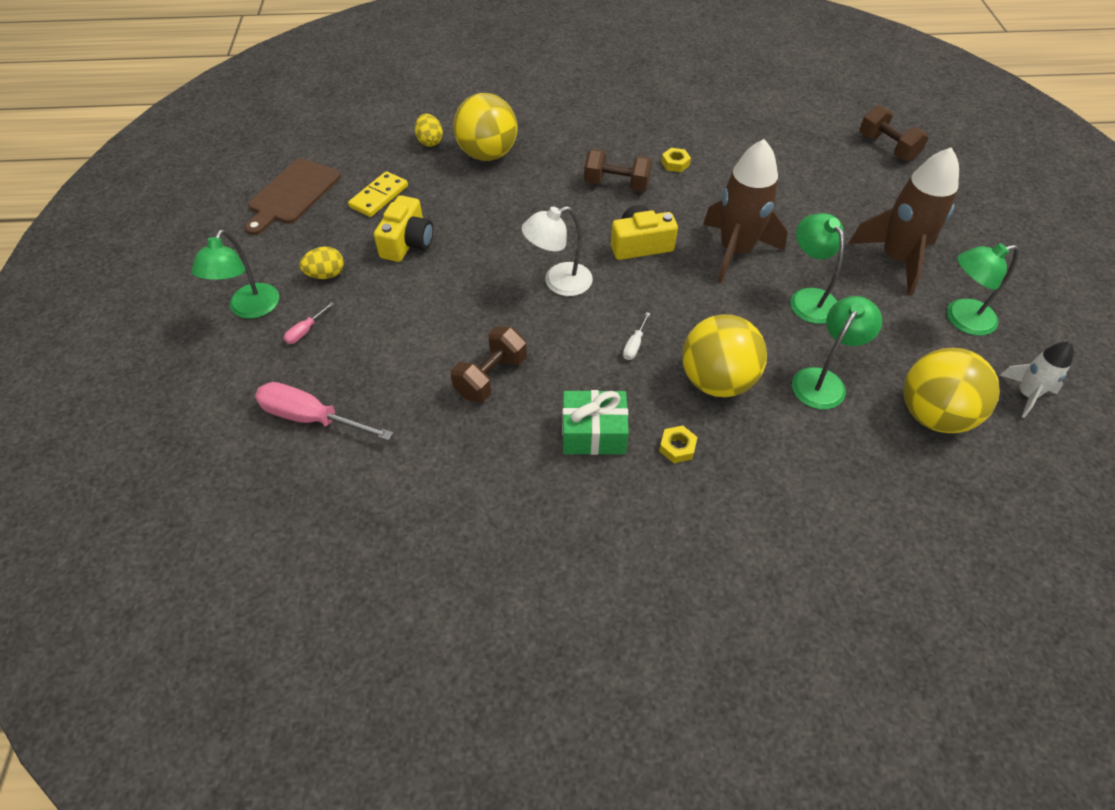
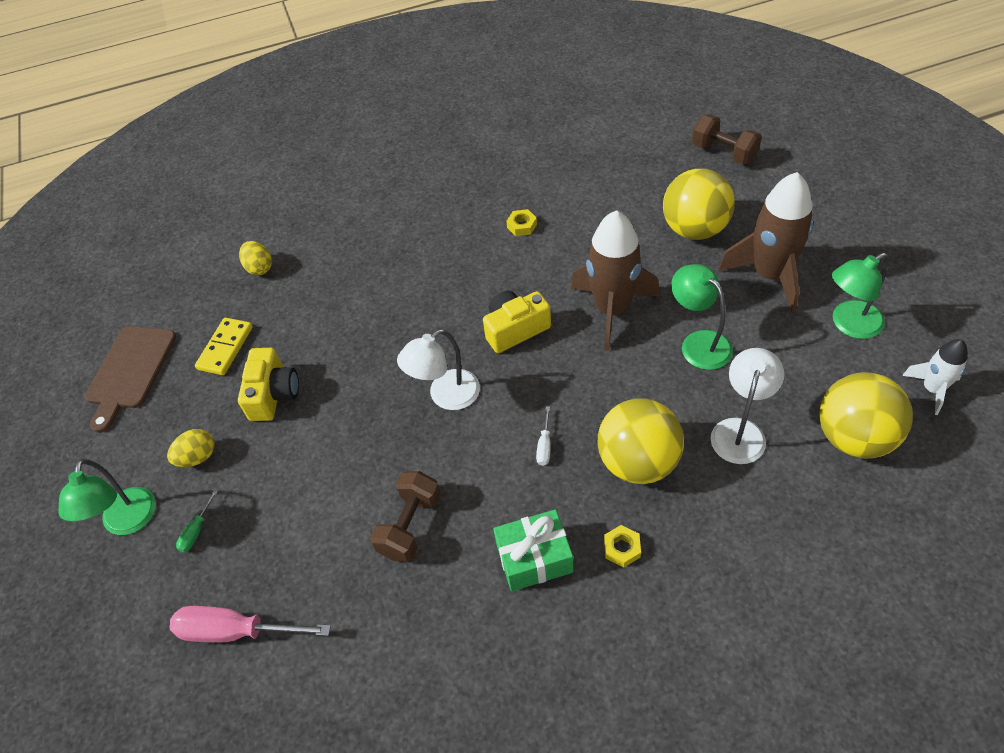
camera: 10 degrees left, 0 degrees up
(305, 331) = (197, 530): pink screwdriver -> green screwdriver
(487, 154) = (325, 267): yellow ball -> yellow ball (694, 229)
(616, 184) = (470, 266): brown dumbbell -> none
(823, 381) = (740, 431): green lamp -> white lamp

